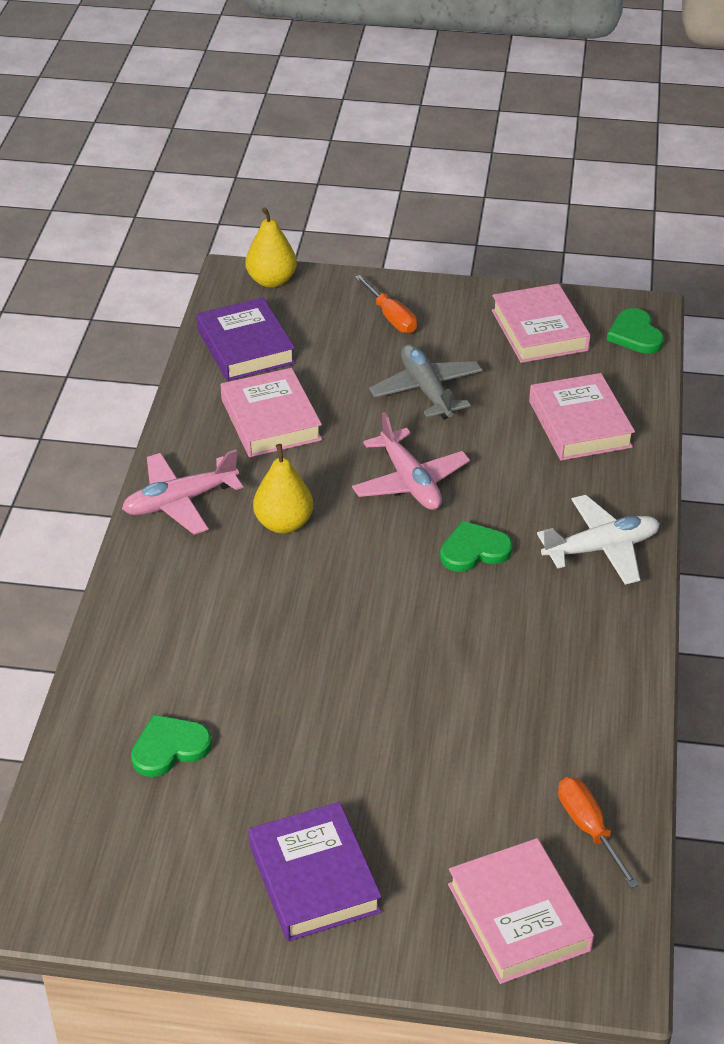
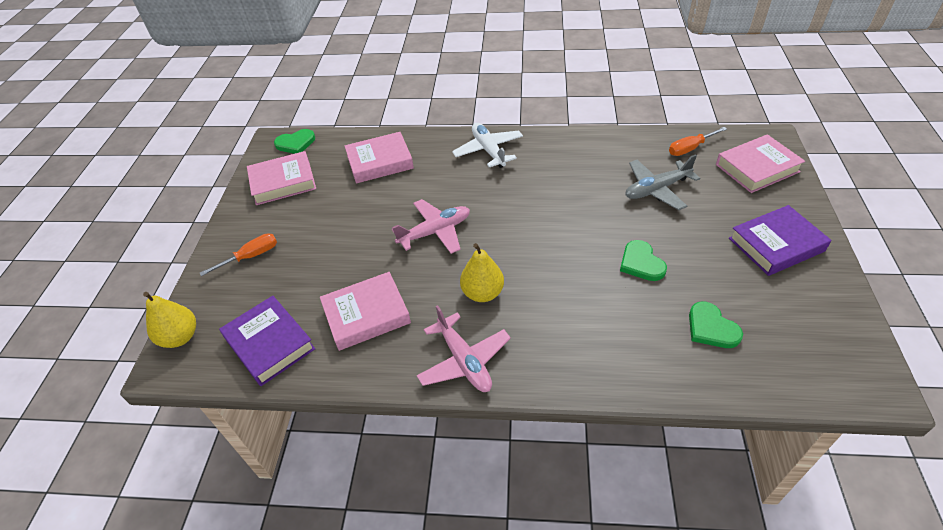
camera: 90 degrees left, 5 degrees up
(245, 346) = (270, 343): purple book -> purple book turned 75 degrees clockwise
(426, 390) = (340, 231): grey plane -> grey plane (657, 189)
(474, 550) = (497, 199): green heart -> green heart (641, 263)

